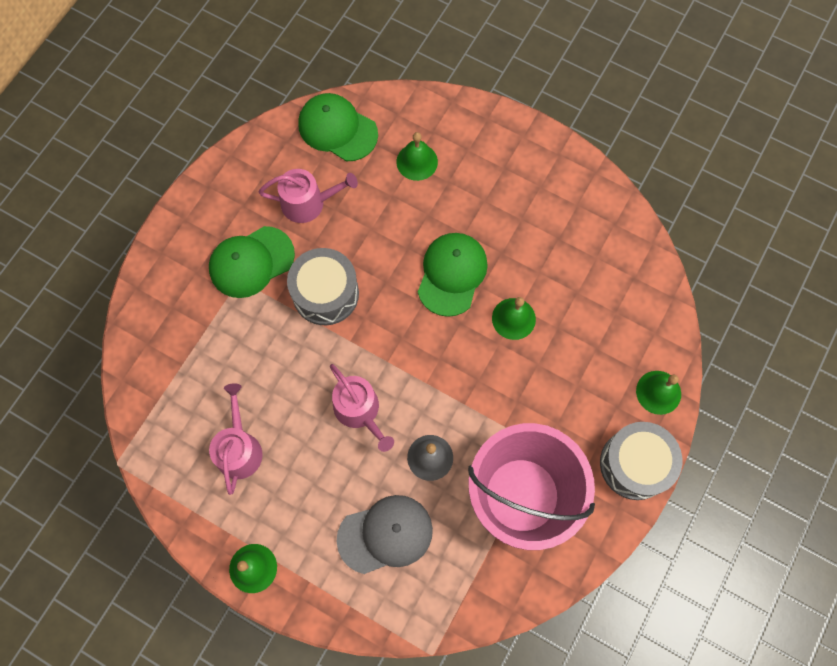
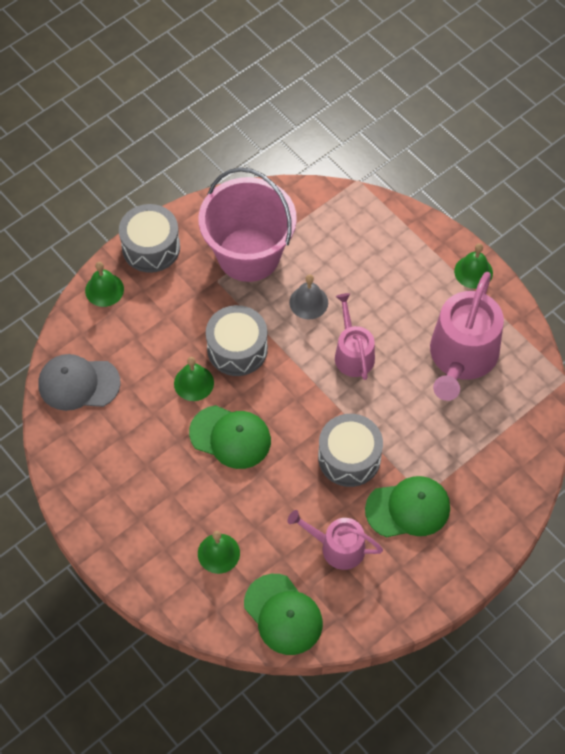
camera: 160 degrees left, 10 degrees down
(239, 448) = (461, 357): pink watering can -> pink watering can, size x1.73
(385, 534) = (364, 262): grey cap -> grey cap (78, 383)
(452, 274) = (230, 437): green cap -> green cap turned 105 degrees counterclockwise
(485, 372) = (237, 349): none -> grey drum

